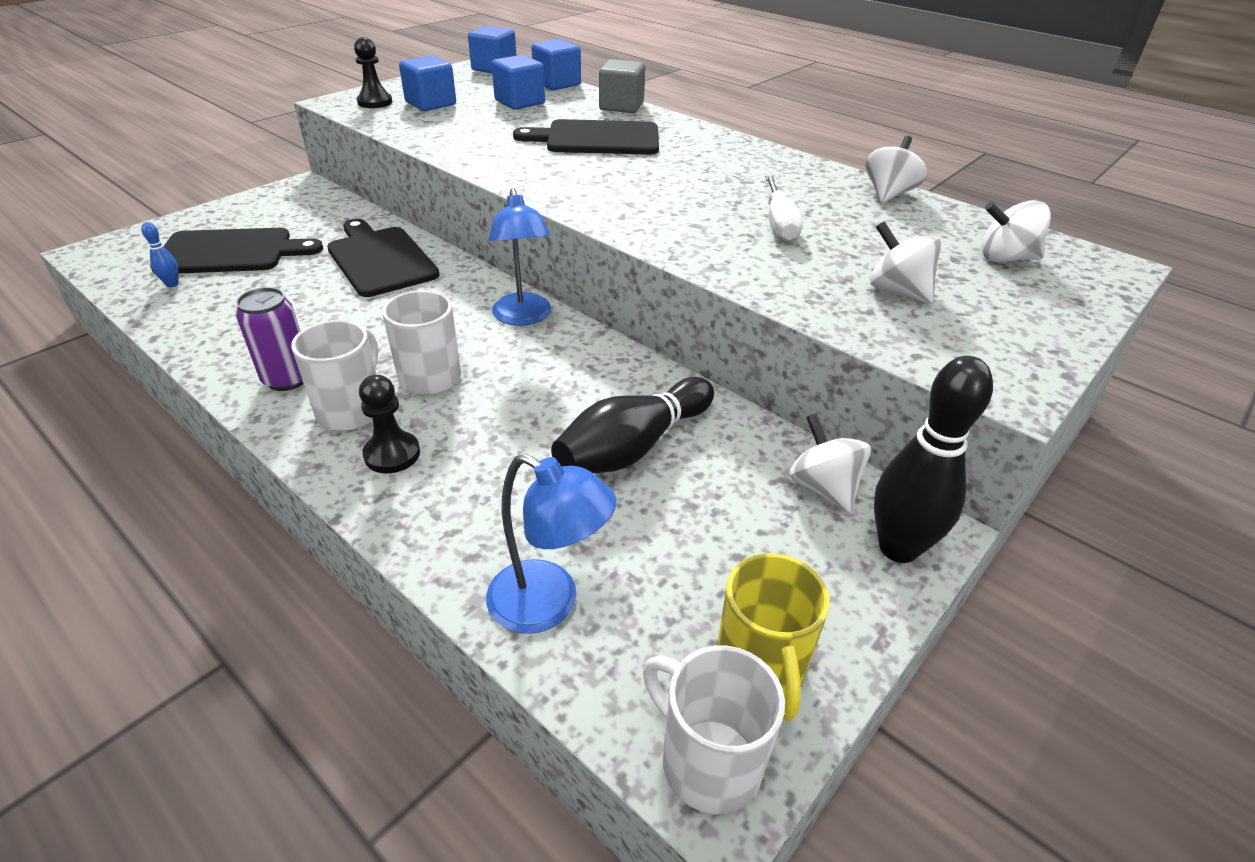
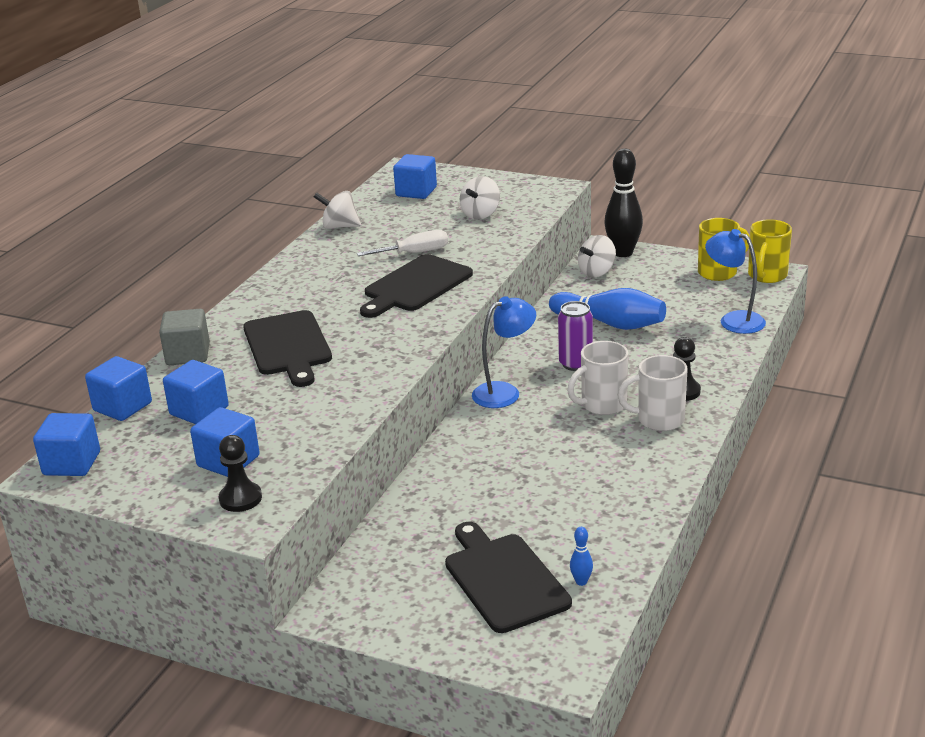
camera: 105 degrees left, 10 degrees down
(287, 379) = (651, 457): purple can -> purple can (575, 364)
(380, 259) = (461, 487): black cutting board -> black cutting board (415, 286)
(549, 605) = (734, 320): blue lamp -> blue lamp turned 60 degrees counterclockwise
(633, 447) = (610, 323): black bowling pin -> blue bowling pin
(708, 761) = (767, 276): white mug -> yellow mug
(1005, 258) = (416, 192): white spinning top -> blue cube

